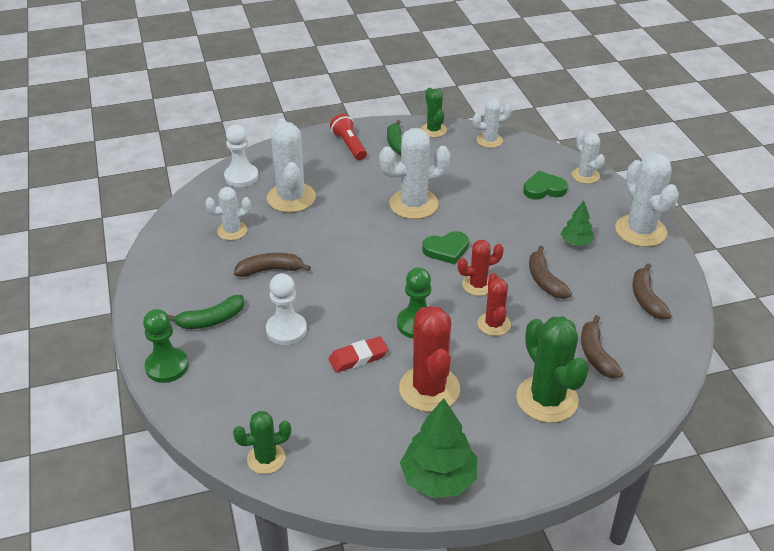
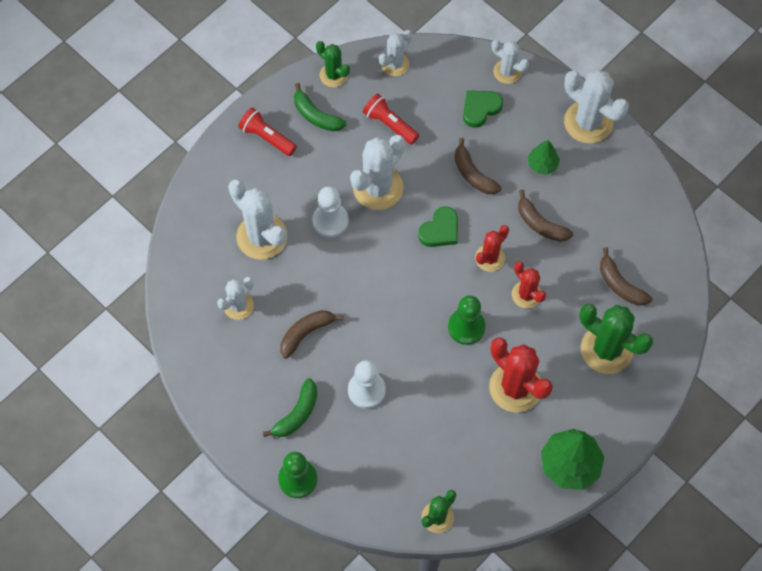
camera: 30 degrees left, 25 degrees up
(241, 177) = (195, 233): white pawn -> white pawn (330, 221)
(358, 357) = (442, 387): red eraser -> none
(456, 171) = (390, 124): none -> red flashlight
(646, 299) = (629, 203): brown banana -> brown banana (473, 174)

